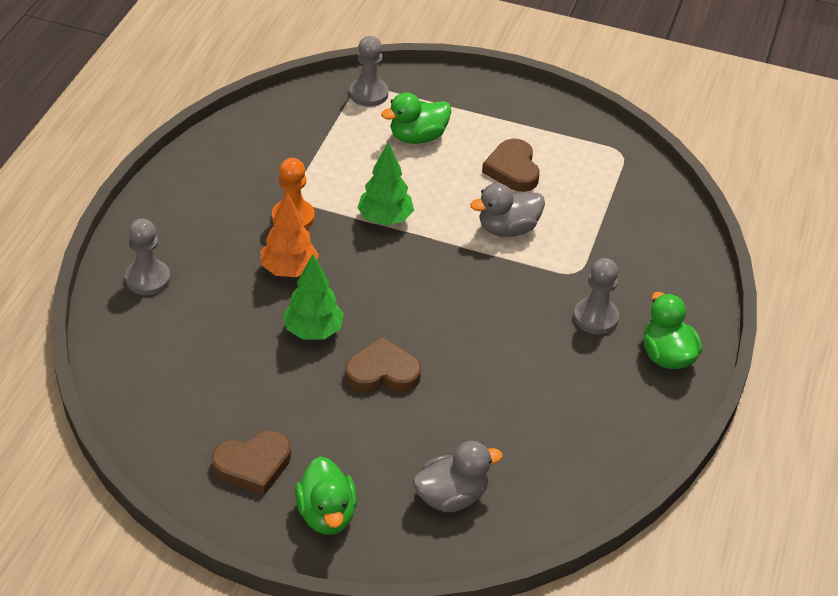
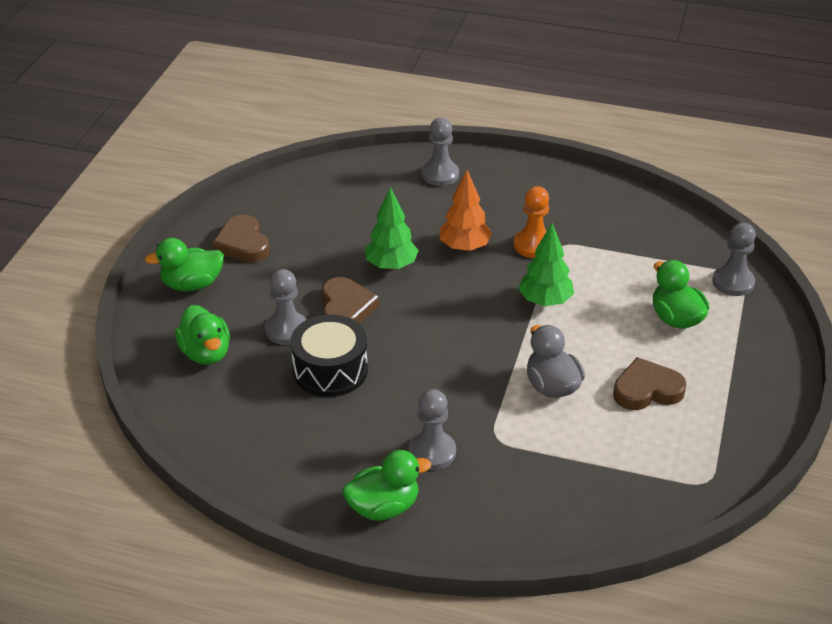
camera: 90 degrees right, 5 degrees down
(416, 424) = (287, 330): none -> grey pawn
(451, 496) = (206, 353): grey duck -> green duck
(481, 388) = (330, 370): none -> black drum

